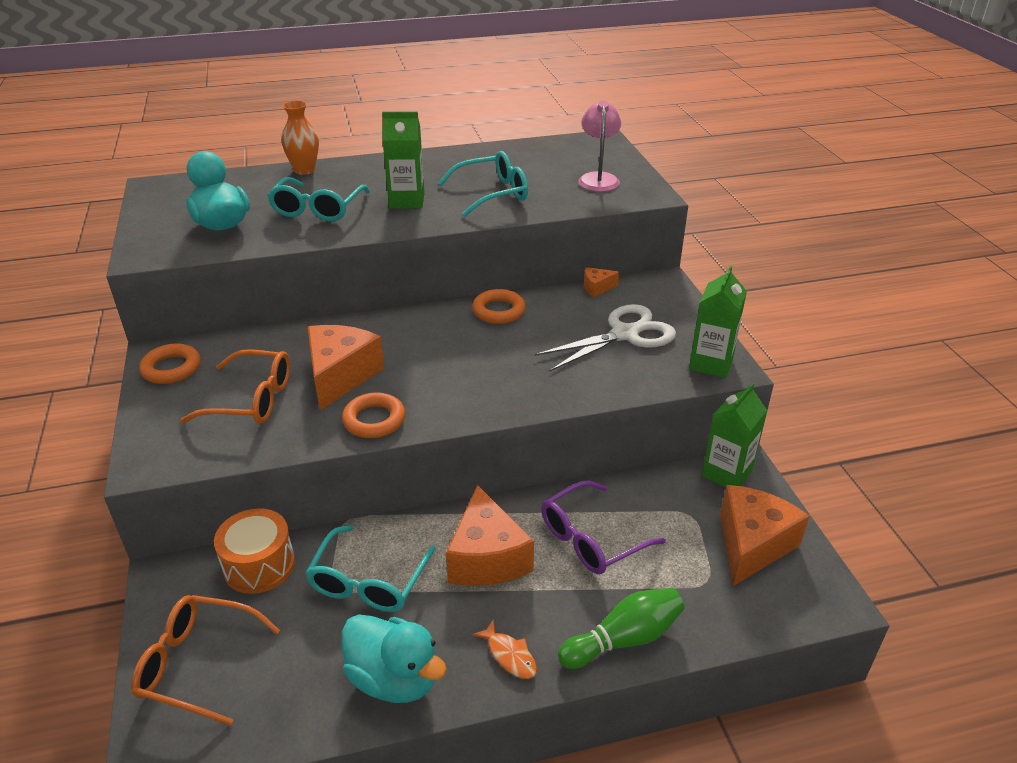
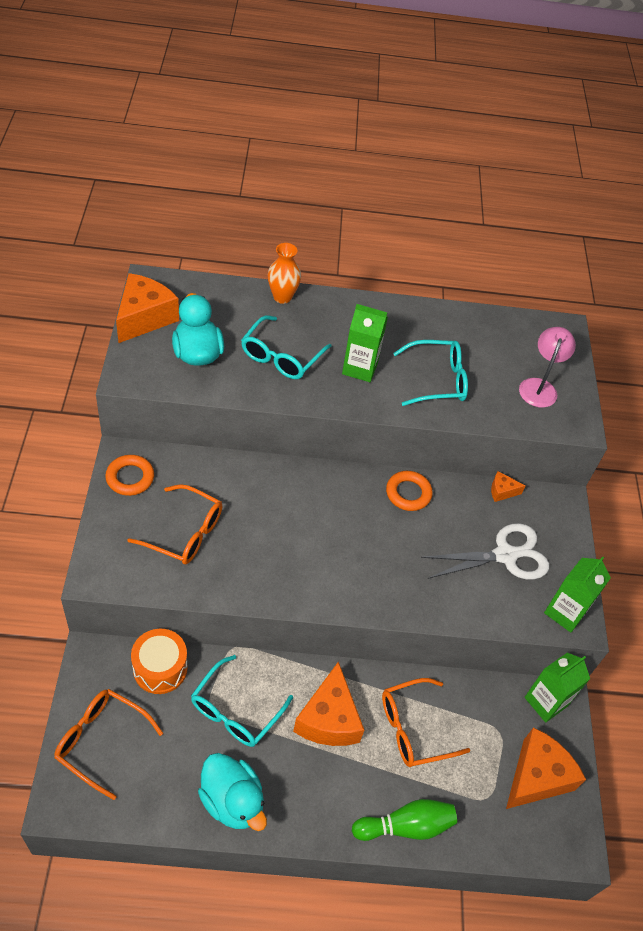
camera: 10 degrees right, 15 degrees up
(340, 376) = (259, 529): orange cheese -> orange cheese (144, 318)
(374, 420) = (273, 586): orange ring -> none
(509, 655) = (318, 810): orange fish -> none
(591, 539) = (414, 728): purple glasses -> orange glasses

